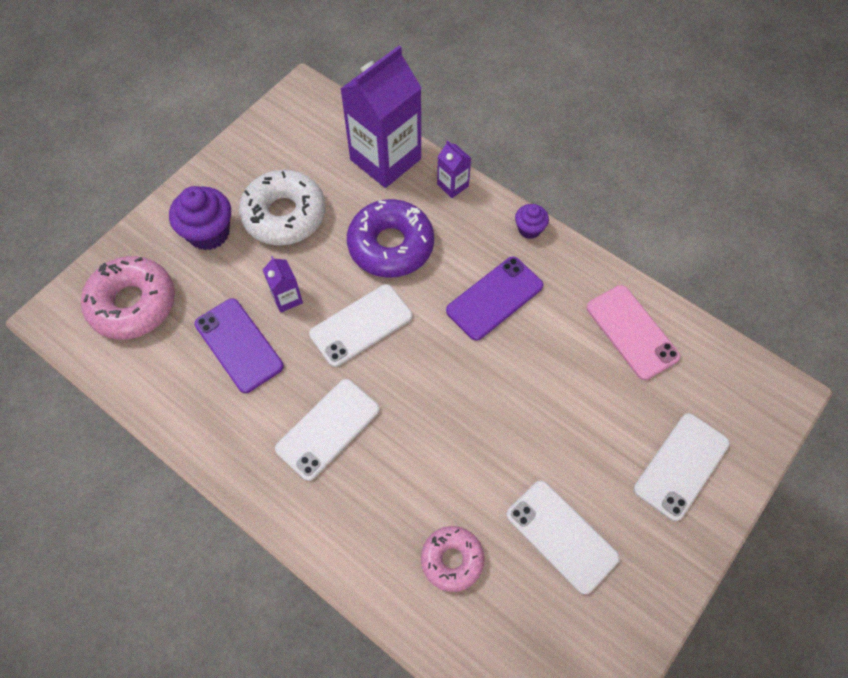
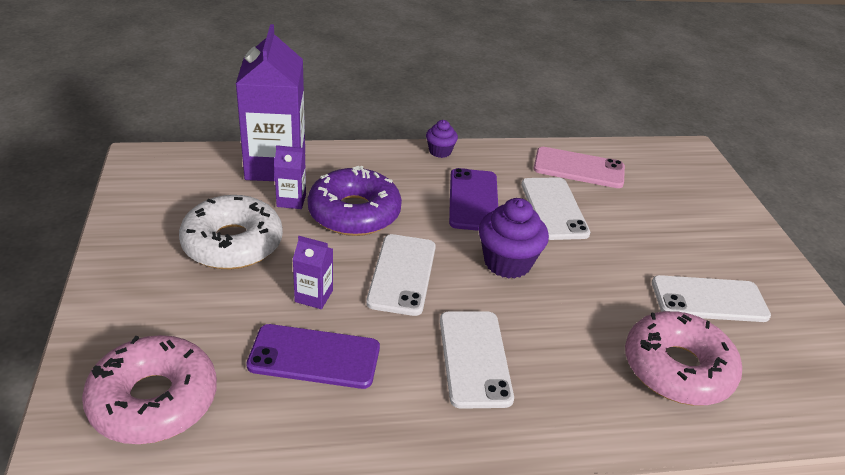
camera: 50 degrees left, 25 degrees down
(209, 233) = (170, 296): purple cupcake -> purple cupcake (507, 262)
(452, 185) = (351, 155): purple carton -> purple carton (291, 200)
(452, 560) = (677, 369): pink donut -> pink donut, size x1.65
(681, 466) = (704, 215): white phone -> white phone (554, 208)

